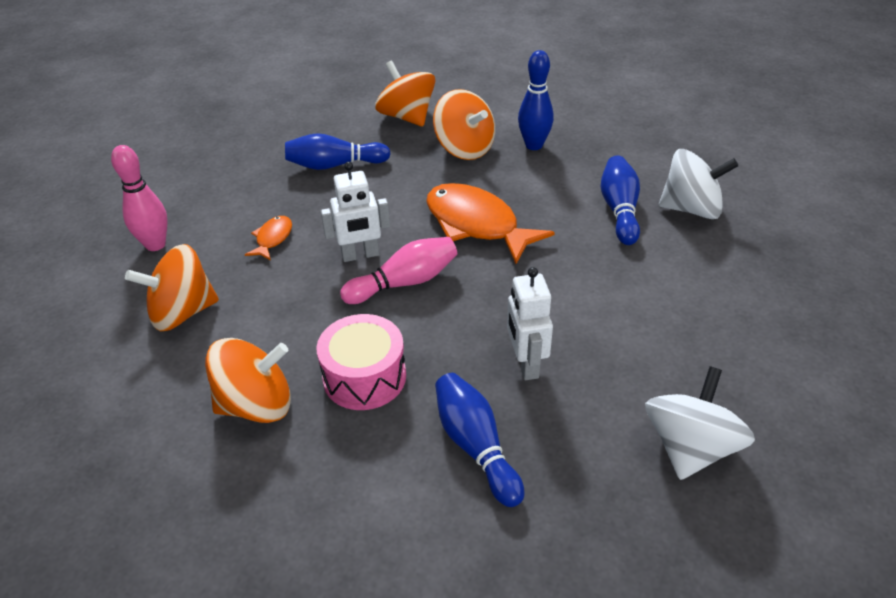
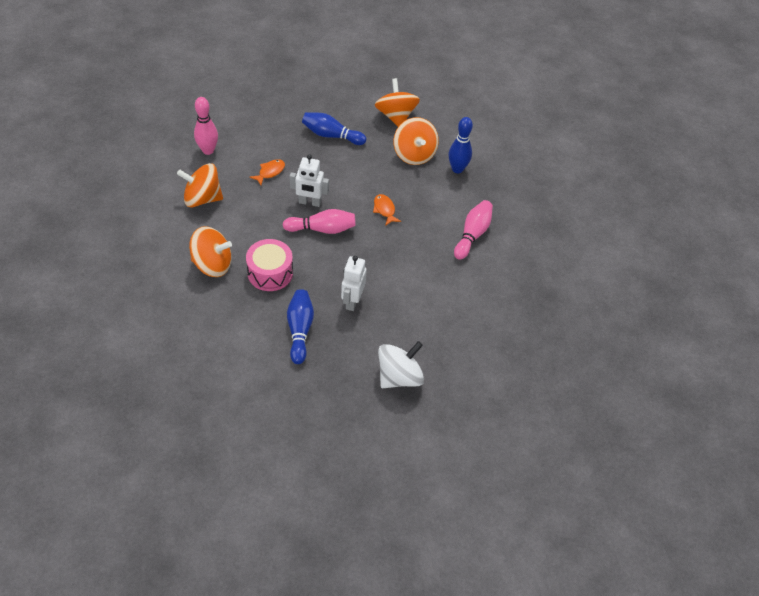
camera: 20 degrees right, 10 degrees up
(476, 224) = (384, 210): orange fish -> orange fish, size x0.47
(619, 210) = (472, 235): blue bowling pin -> pink bowling pin
(691, 209) = (515, 252): white spinning top -> none

